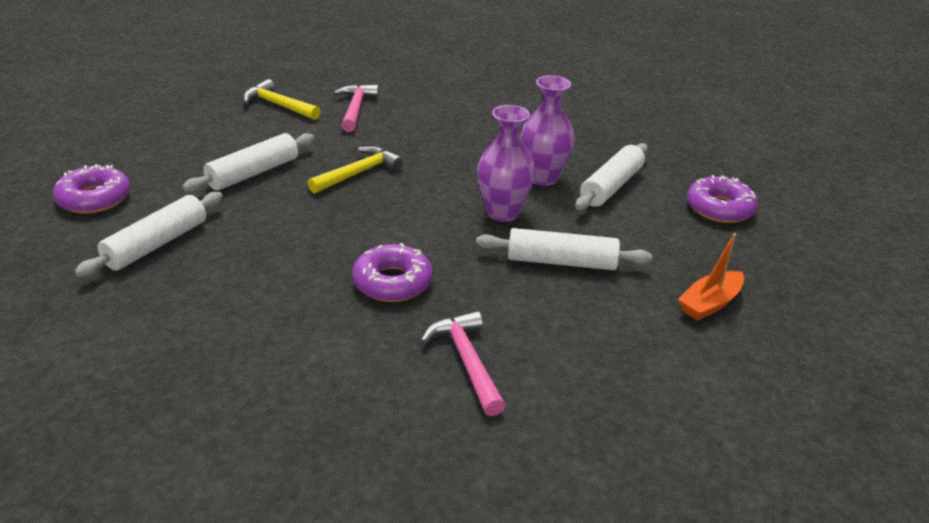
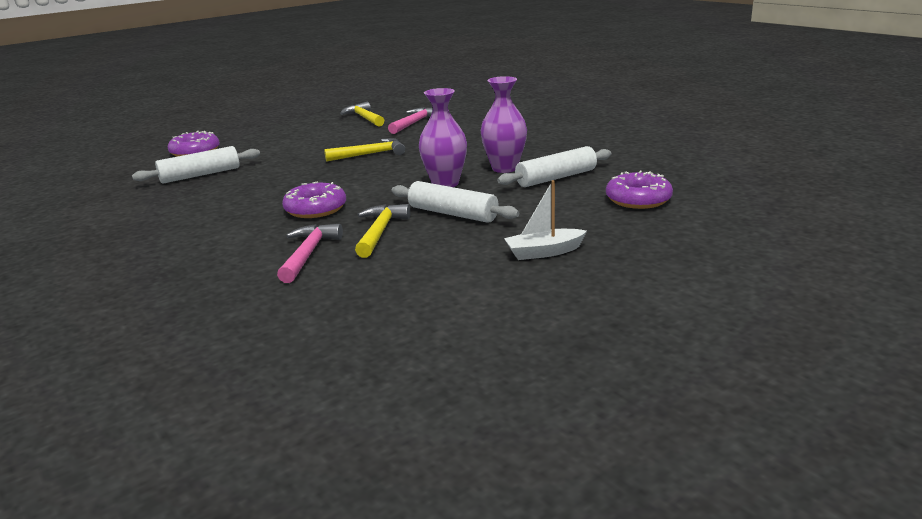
camera: 30 degrees right, 10 degrees down
(253, 173) = (302, 149): white rolling pin -> none
(511, 307) = (380, 232): none -> yellow hammer
(709, 303) = (544, 252): orange boat -> white boat

